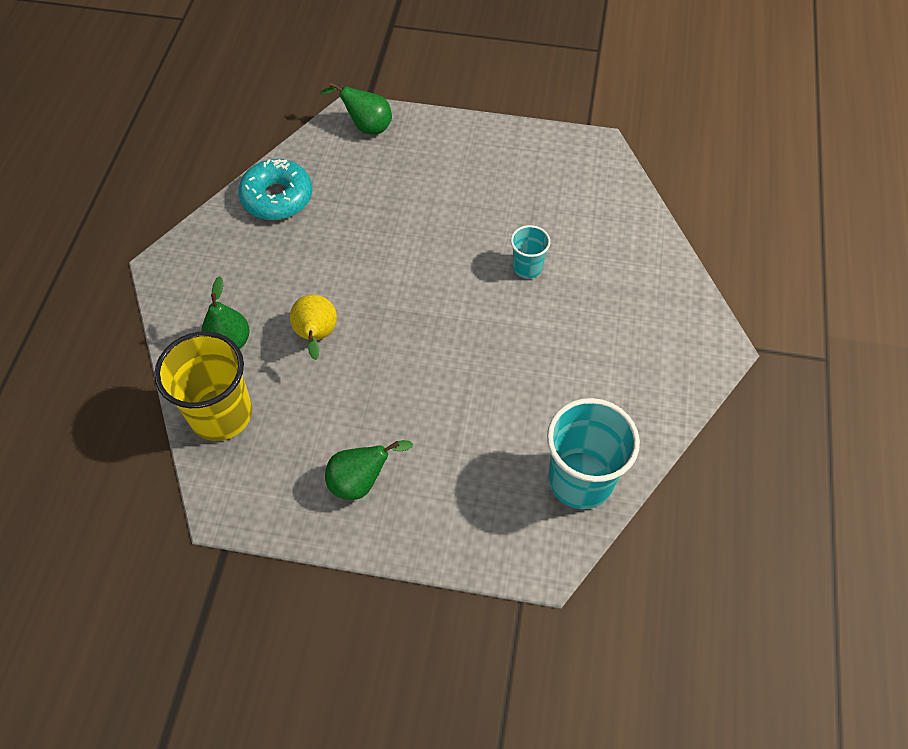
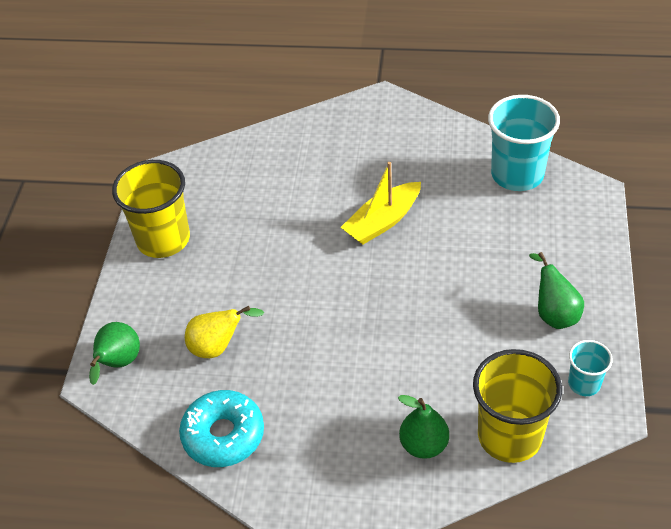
camera: 90 degrees left, 10 degrees down
(316, 336) = (406, 369): yellow pear -> yellow pear (218, 347)
(508, 151) = (163, 239): none -> yellow cup
(514, 332) = (382, 221): none -> yellow boat
(527, 267) = (309, 217): turquoise cup -> turquoise cup (584, 383)

